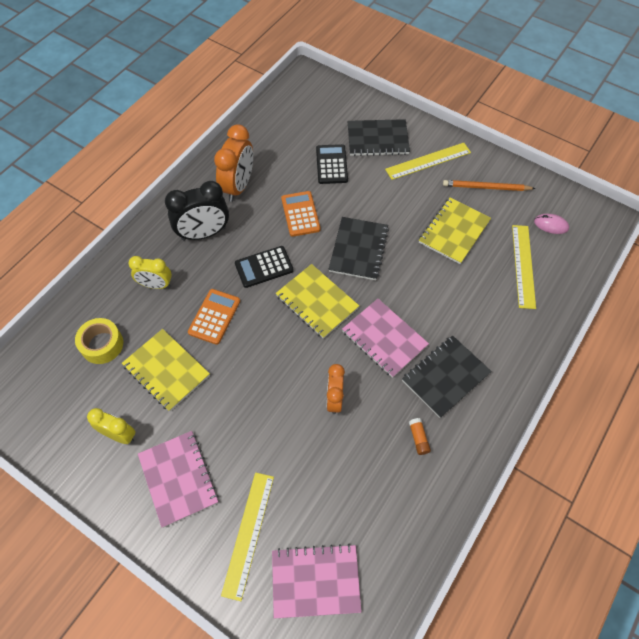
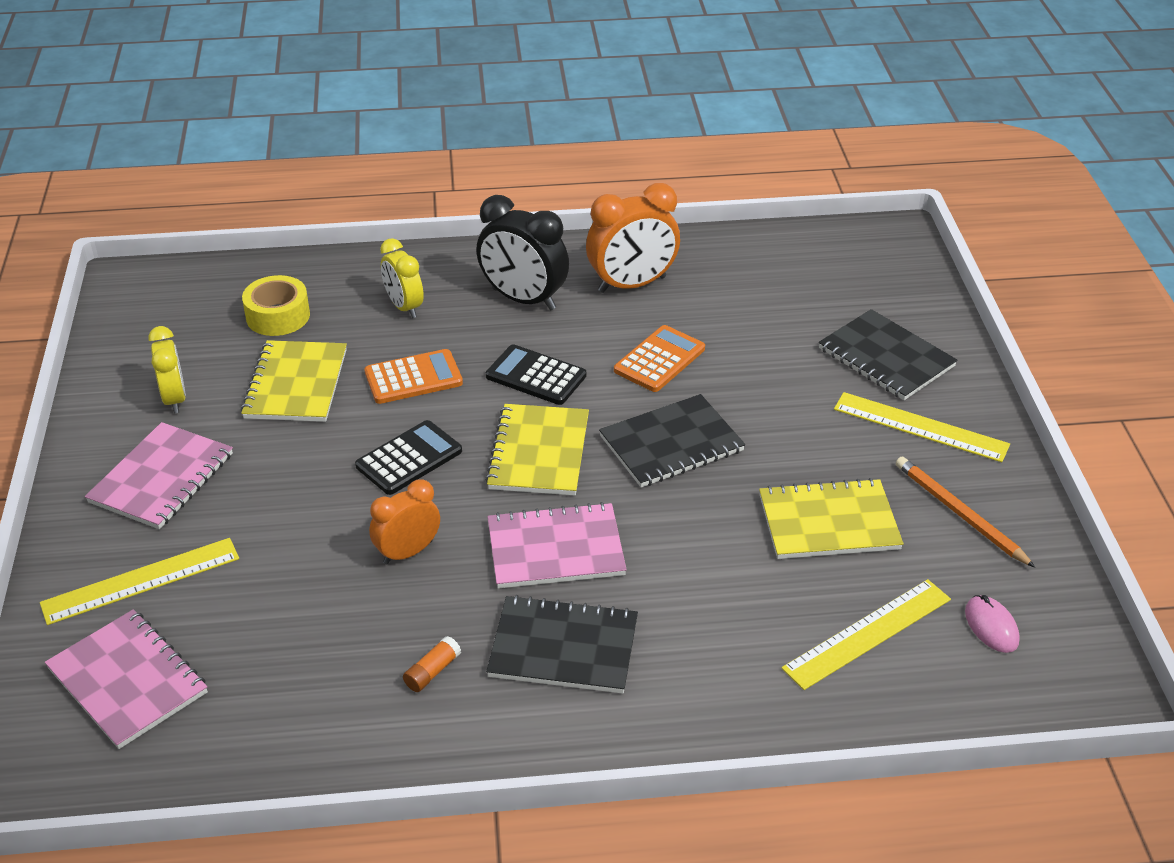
camera: 50 degrees right, 20 degrees down
(331, 164) = (779, 341): black calculator -> black calculator (409, 458)
(384, 338) = (555, 549): pink notebook -> pink notebook turned 75 degrees clockwise

